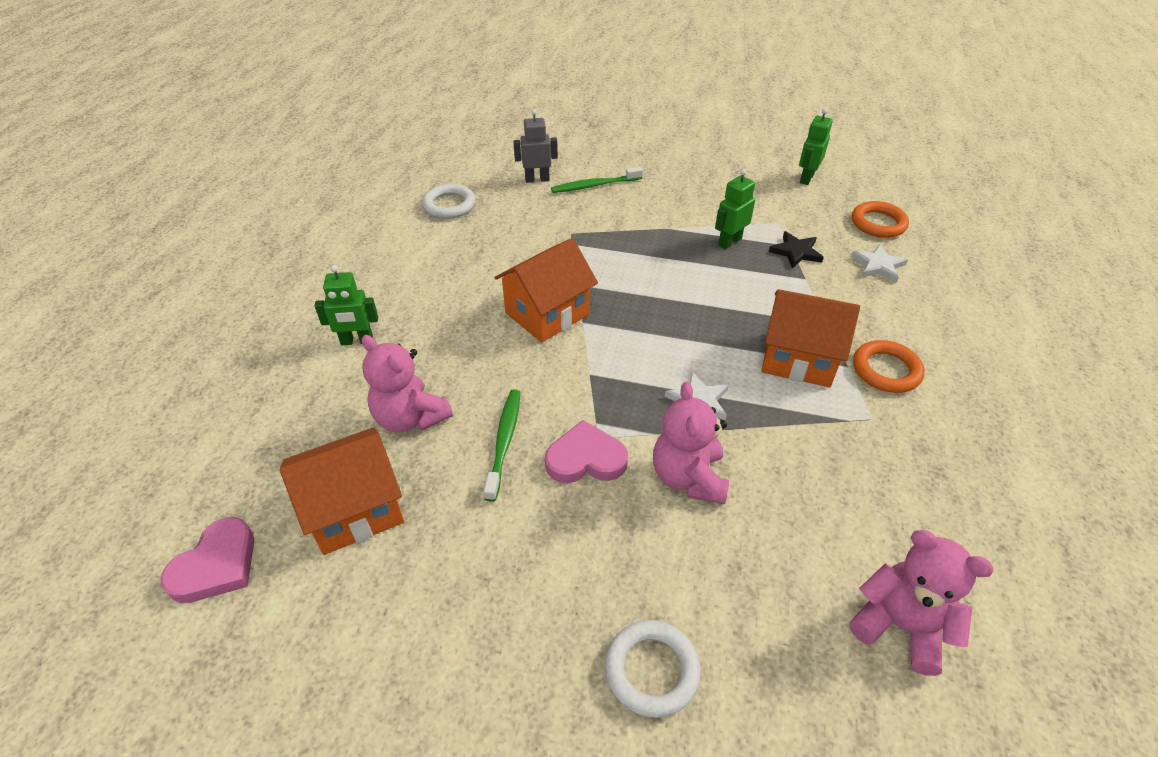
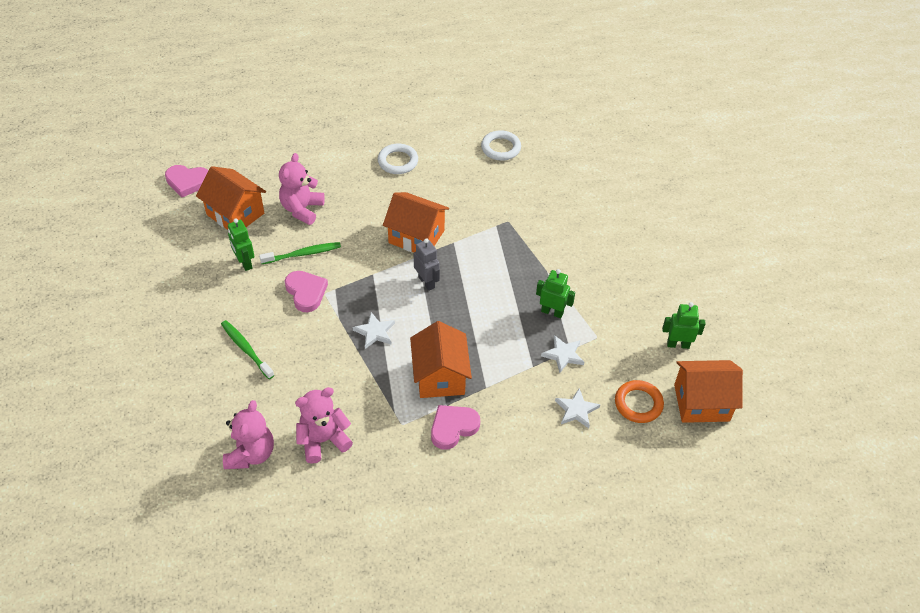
camera: 65 degrees right, 5 degrees up
(357, 341) = (348, 162): green robot -> green robot (245, 263)
(537, 179) = (563, 181): grey robot -> grey robot (426, 282)
(594, 185) = (576, 215): green toothbrush -> green toothbrush (246, 349)
(651, 670) = (190, 355): white ring -> white ring (398, 161)
(688, 477) = (312, 341): pink teddy bear -> pink teddy bear (323, 440)
(795, 252) = (563, 355): black star -> white star
(885, 187) = (701, 403): none -> orange house
(886, 370) = (453, 427): orange ring -> pink heart

